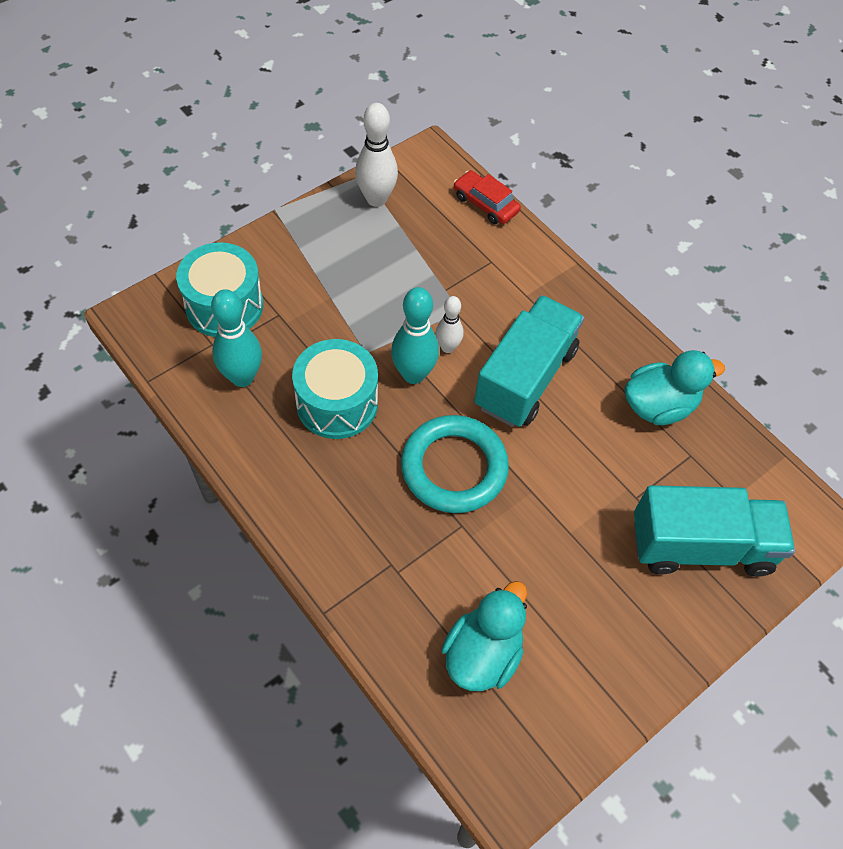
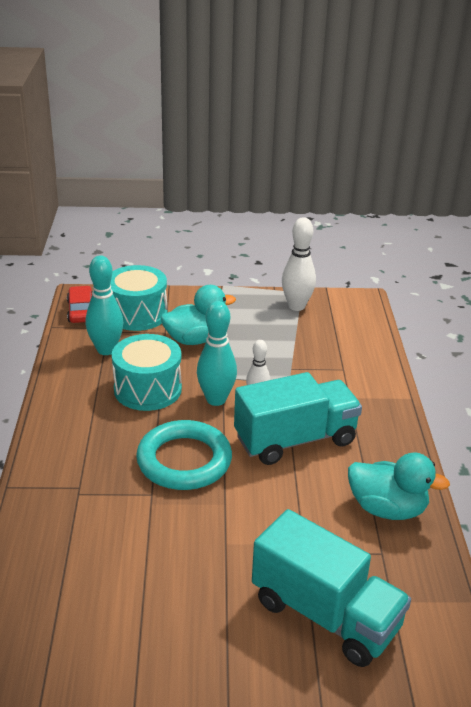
camera: 40 degrees right, 25 degrees down
(482, 654) = (77, 573): turquoise duck -> turquoise duck (195, 339)
(485, 204) = (373, 339): red car -> red car (81, 311)

